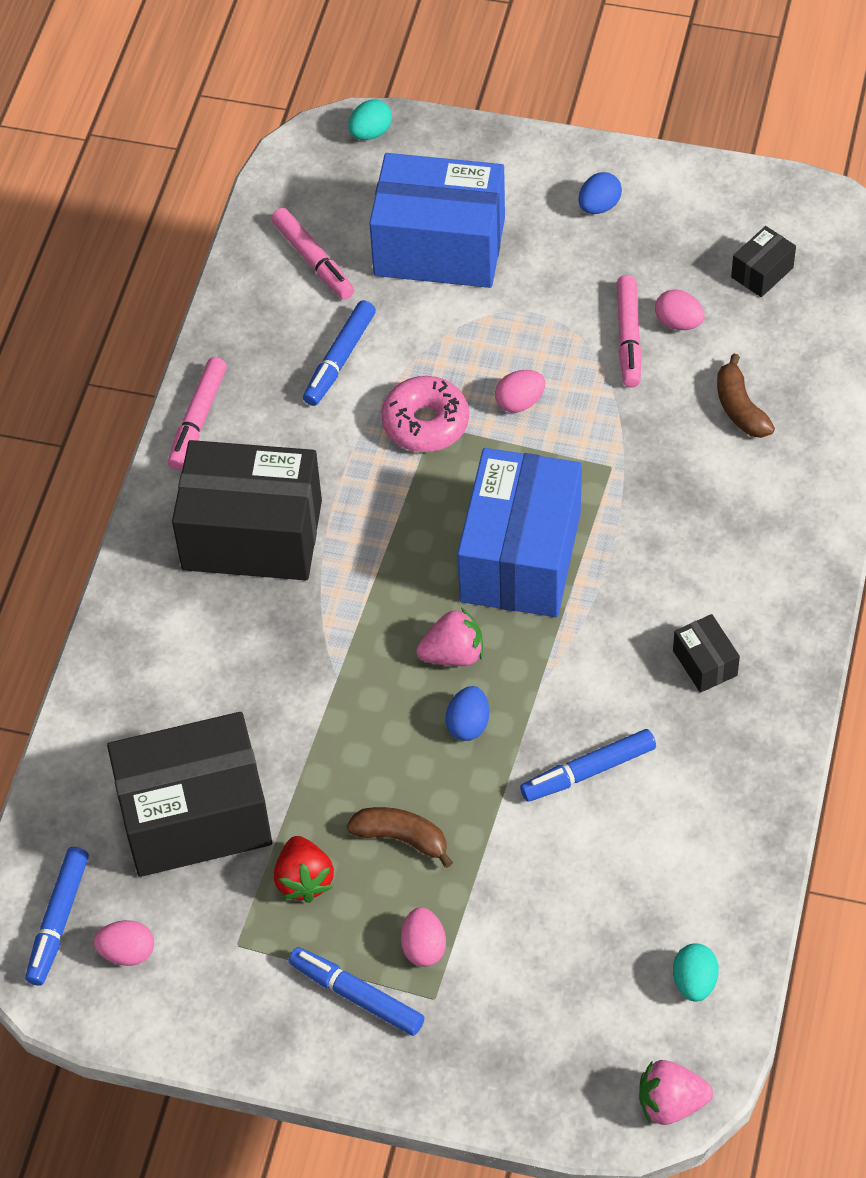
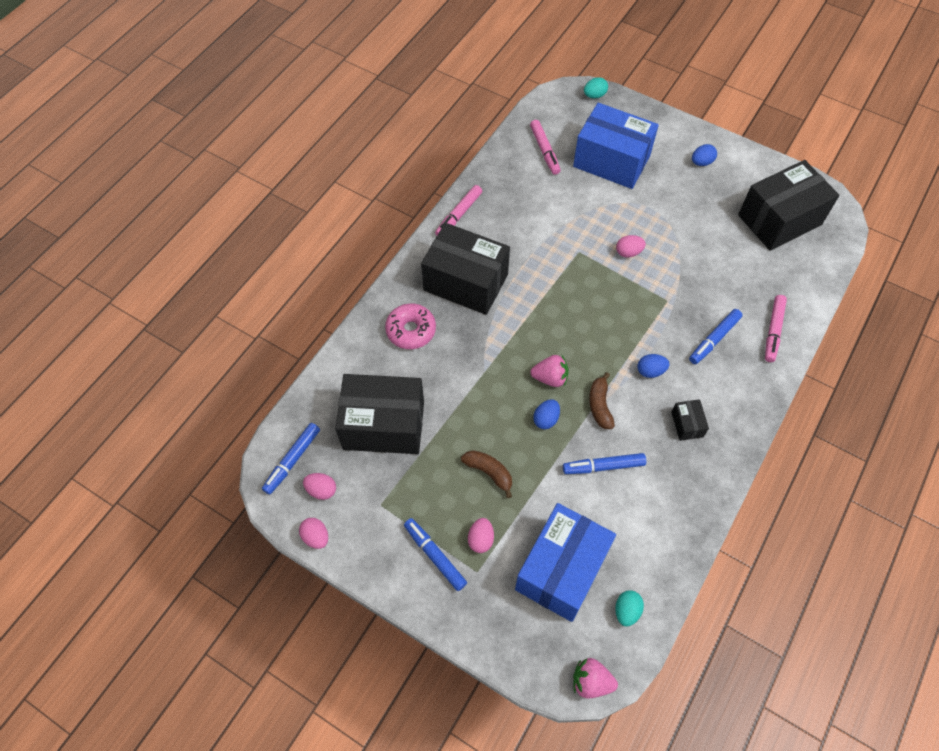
camera: 15 degrees right, 5 degrees up
(304, 880) = (429, 479): red strawberry -> none
(340, 359) = (541, 204): blue marker -> blue marker (714, 339)
(425, 423) = (575, 249): pink donut -> pink donut (411, 330)
(520, 557) = (603, 335): blue box -> blue box (561, 569)
(618, 594) = (650, 371): none -> blue egg
(628, 337) = (697, 234): pink marker -> pink marker (773, 331)
(678, 323) = (726, 234): pink egg -> pink egg (316, 537)
(740, 408) = (747, 288): brown banana -> brown banana (600, 405)
(762, 272) = (779, 219): black box -> black box, size x2.37

